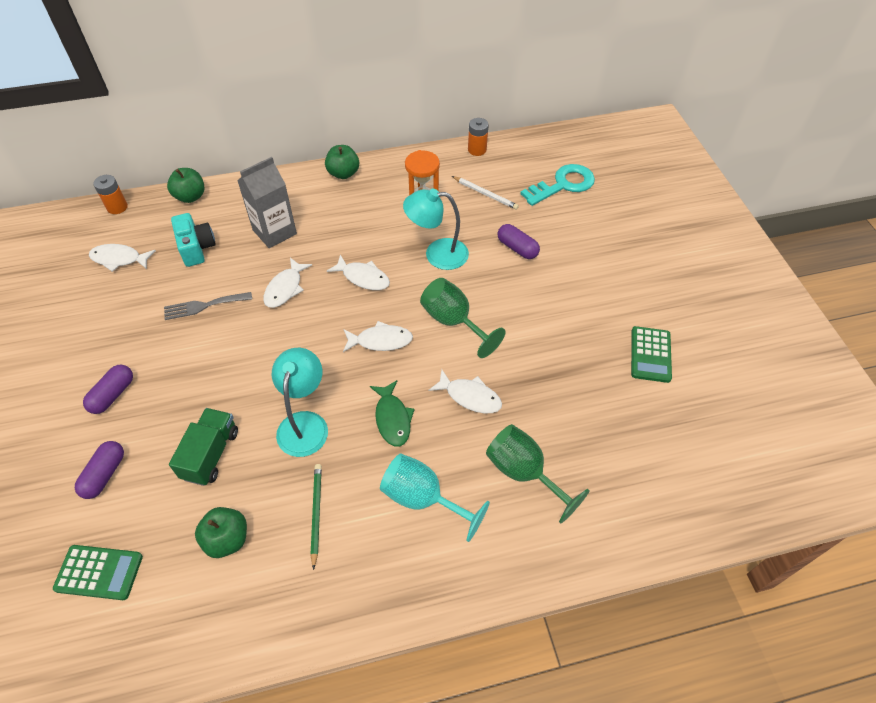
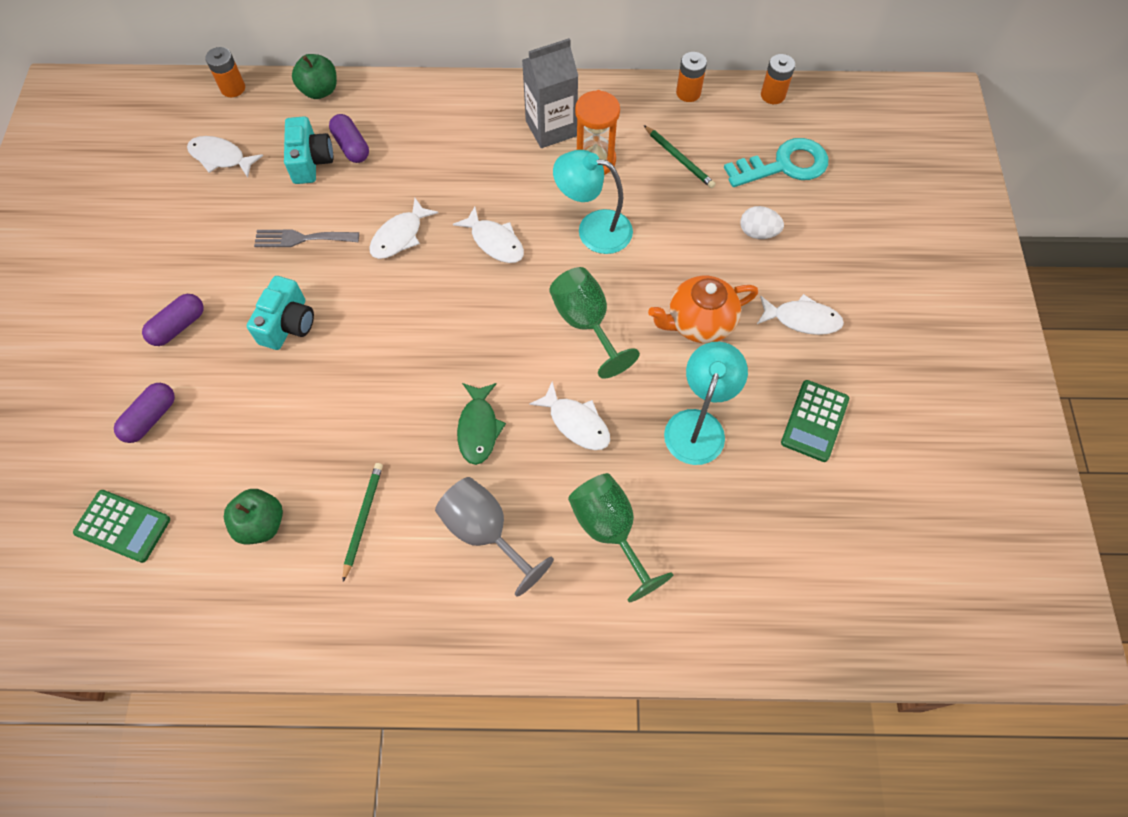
camera: 15 degrees right, 10 degrees up
(209, 373) = (288, 324): none -> turquoise camera
(211, 454) = (267, 422): green truck -> none
(274, 232) = (406, 159): grey carton -> grey carton (551, 128)
(305, 423) = (378, 410): turquoise lamp -> turquoise lamp (698, 425)
(343, 173) = (510, 94): green apple -> none
(380, 341) = (492, 328): white fish -> white fish (802, 319)
(423, 498) = (485, 532): turquoise goblet -> grey goblet
(485, 194) = (679, 159): white pencil -> green pencil
(517, 248) = (695, 242): purple capsule -> purple capsule (351, 146)
(538, 141) = (772, 95): none -> orange battery
(539, 303) = (699, 322): none -> orange teapot
(560, 233) = (758, 232): none -> white egg

